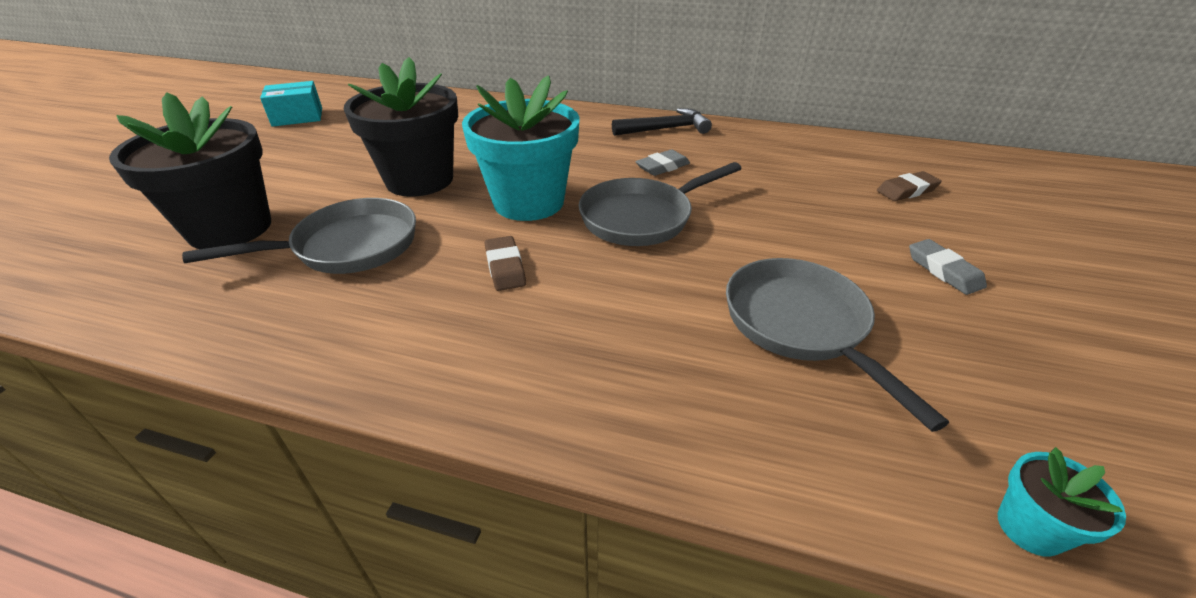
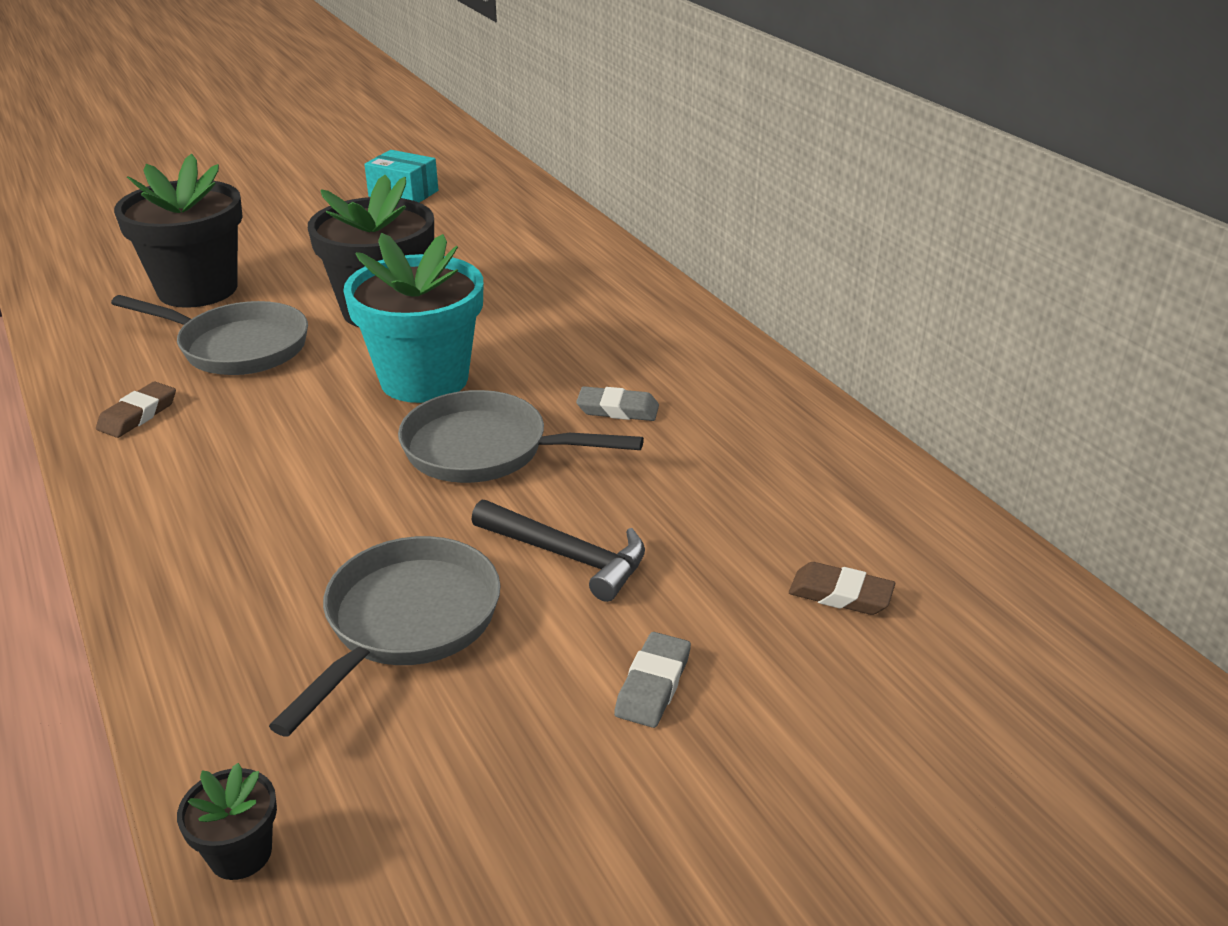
camera: 45 degrees right, 5 degrees down
(505, 267) = (300, 428): brown eraser -> brown eraser (138, 415)
(665, 129) = (720, 367): black hammer -> black hammer (568, 556)
(1029, 528) = (240, 853): turquoise flower pot -> black flower pot

